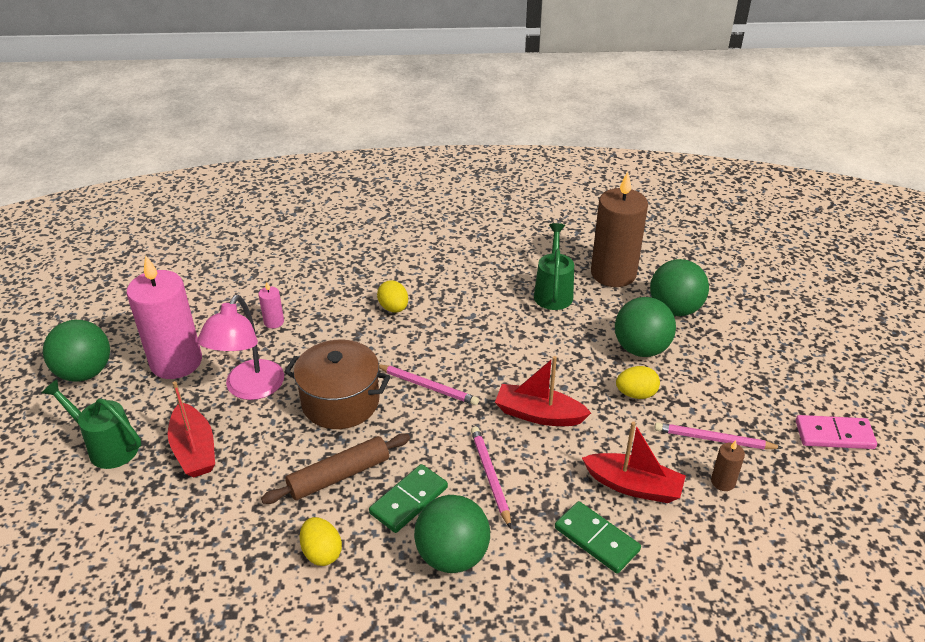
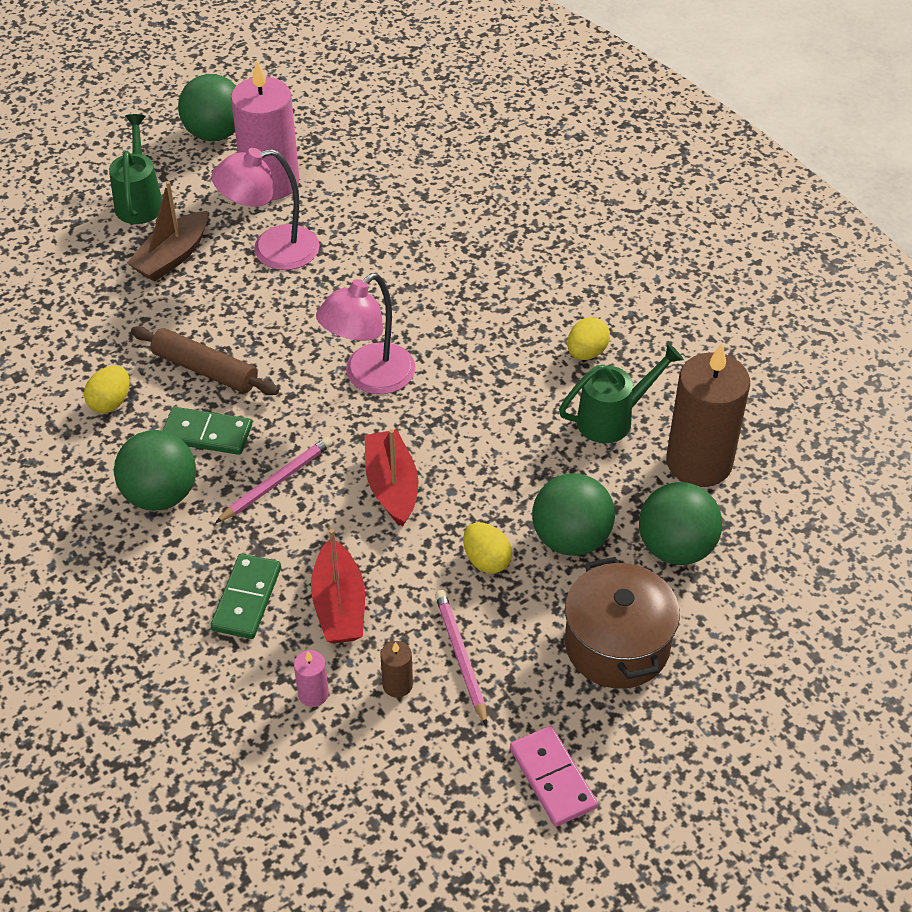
camera: 60 degrees right, 10 degrees up
(194, 450) = (172, 257): red boat -> brown boat
(274, 322) = (377, 216): pink candle -> pink candle (313, 694)
(340, 402) = (300, 323): brown pot -> brown pot (617, 645)
(393, 308) = (472, 295): yellow egg -> yellow egg (586, 352)
(427, 386) = (369, 378): pink pencil -> pink lamp

